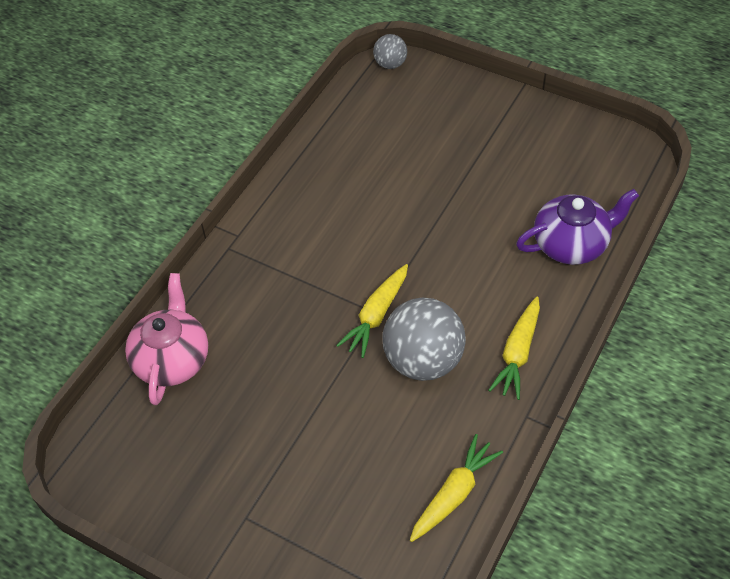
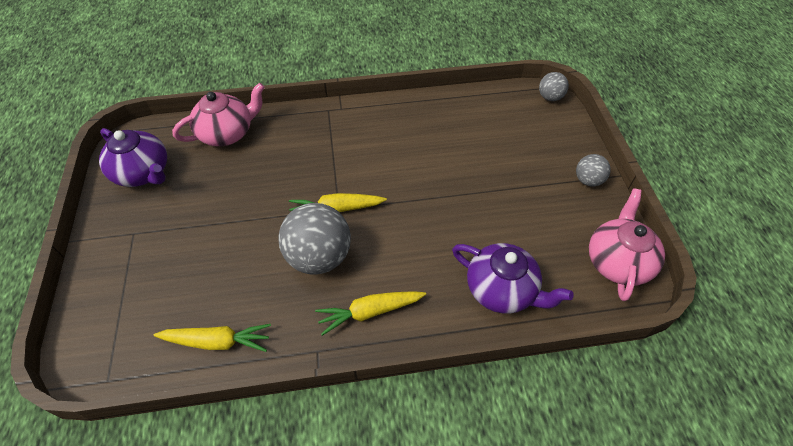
camera: 50 degrees right, 0 degrees up
(158, 471) = (143, 173): none -> purple teapot
(511, 108) = (588, 180): none -> grey ball
(606, 149) = (617, 261): none -> pink teapot

